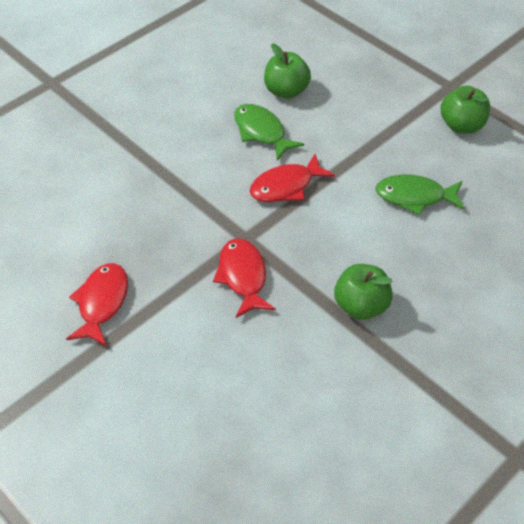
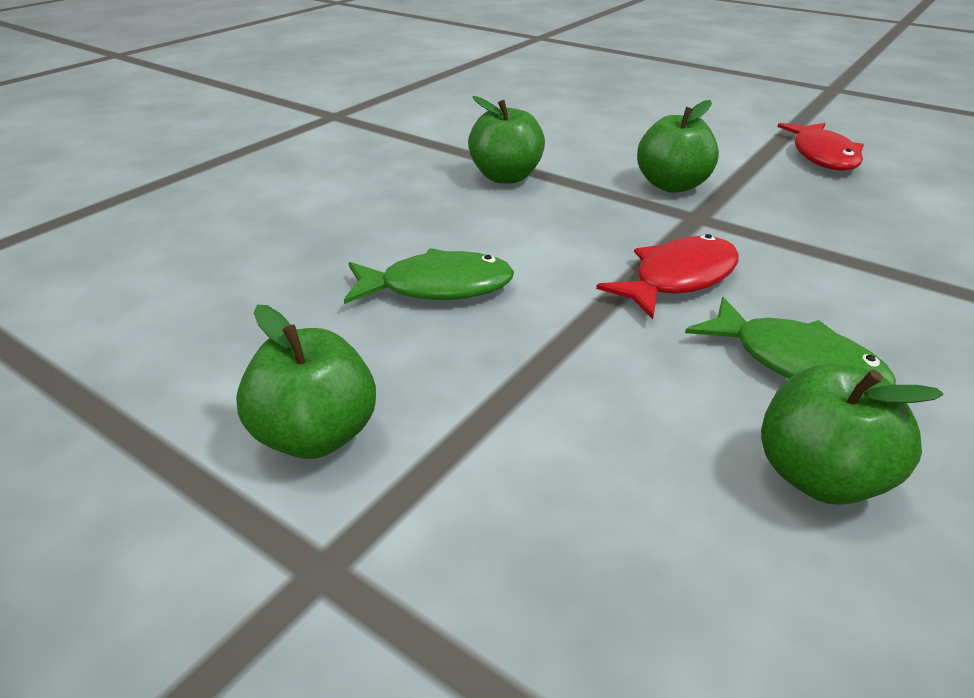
camera: 170 degrees right, 15 degrees down
(243, 277) = (672, 185): red fish -> green apple

